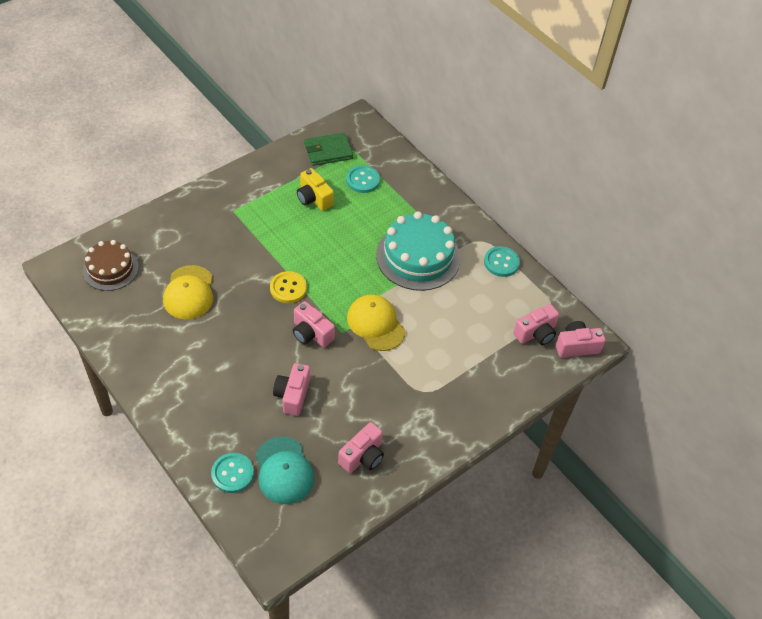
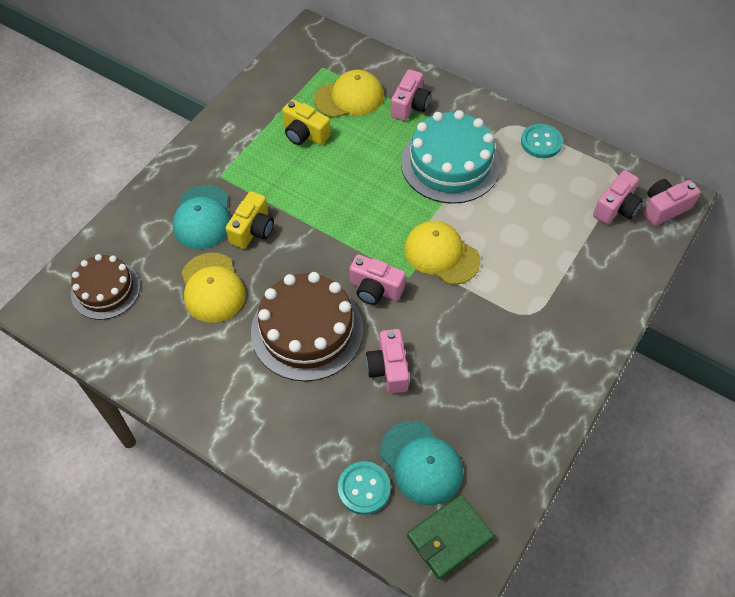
camera: 15 degrees left, 5 degrees up
(206, 238) = (203, 217): none -> turquoise cap
(239, 259) = (253, 230): none -> yellow camera
(245, 347) = (307, 330): none -> brown cake
(288, 288) = (324, 245): yellow button -> none
(328, 151) = (296, 77): green wallet -> green wallet (449, 537)
(362, 456) = (501, 413): pink camera -> pink camera (410, 105)
(363, 180) = (349, 97): turquoise button -> yellow cap

